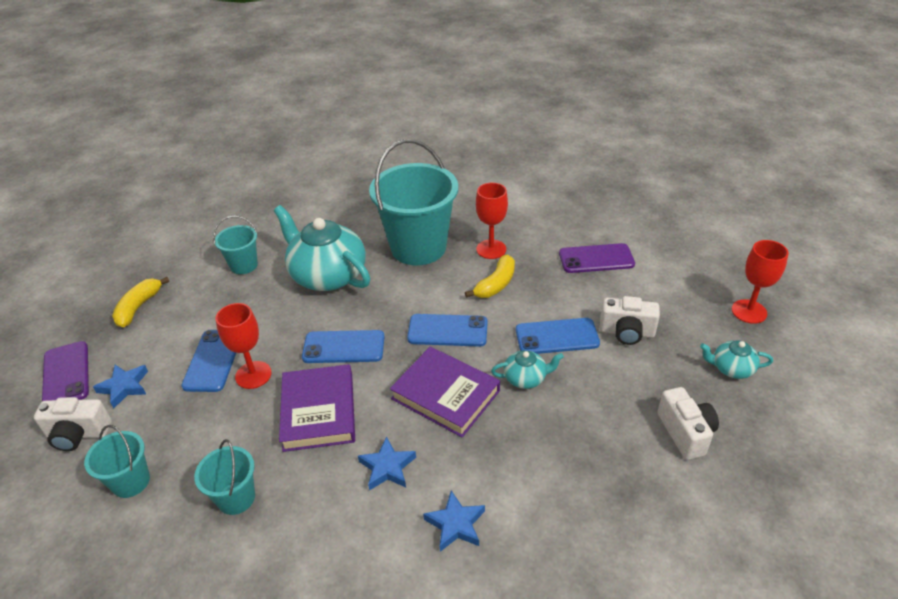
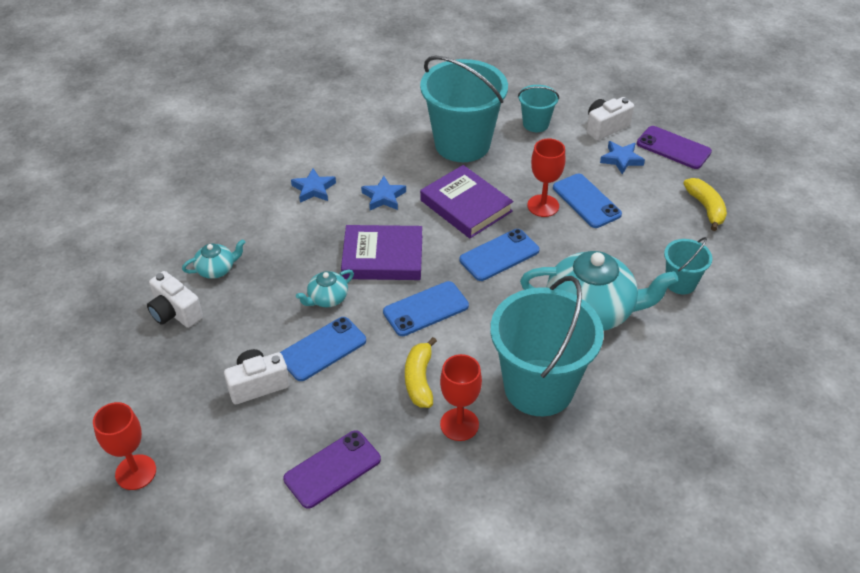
camera: 145 degrees right, 5 degrees up
(236, 498) = (462, 144): turquoise bucket -> turquoise bucket, size x2.09
(731, 368) = (145, 390): turquoise teapot -> turquoise teapot (216, 269)

